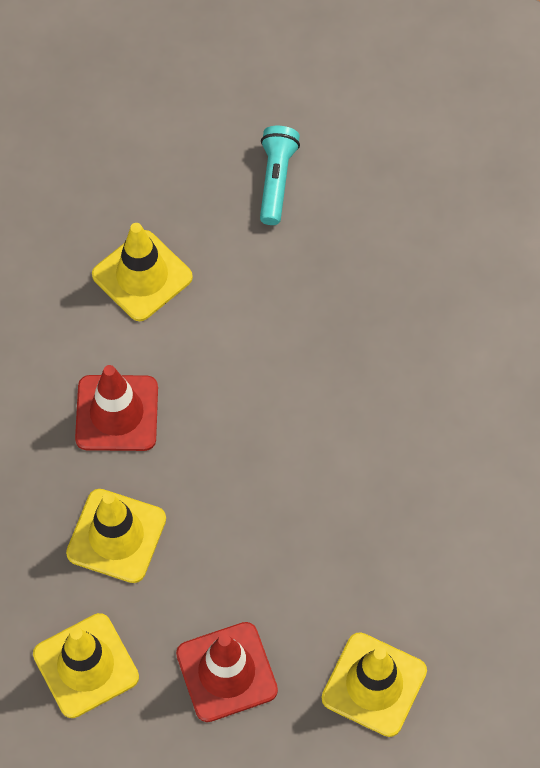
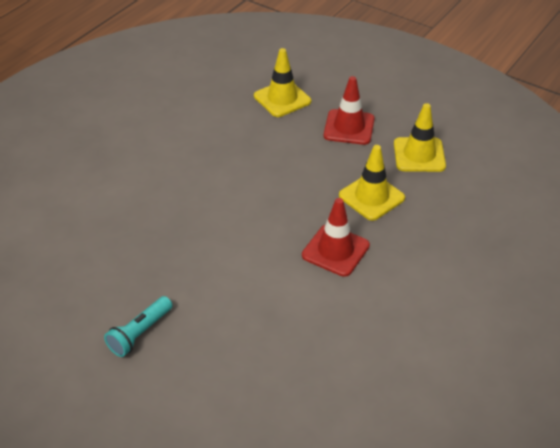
camera: 150 degrees left, 20 degrees down
(142, 276) = (270, 316): yellow traffic cone -> none

